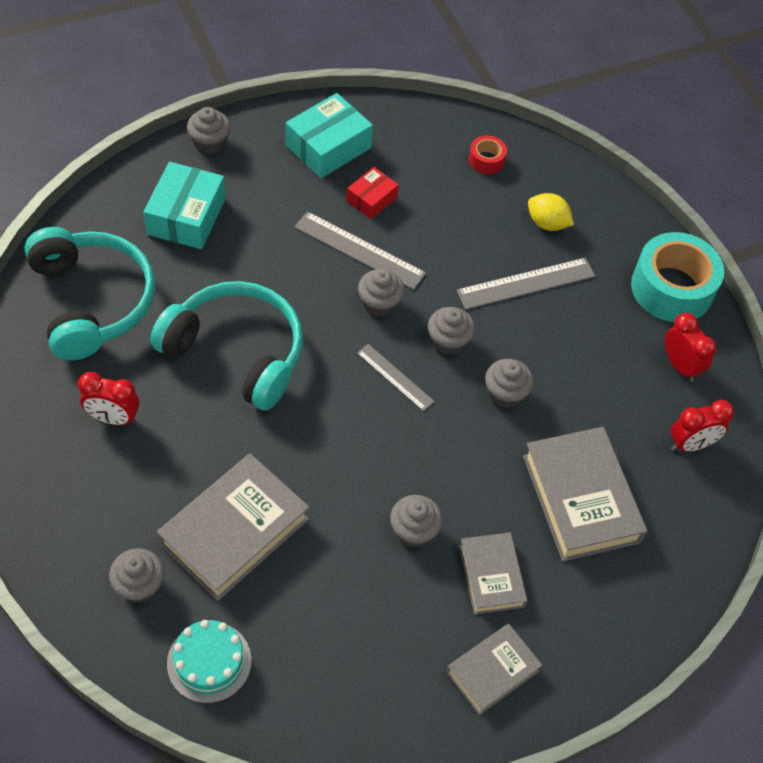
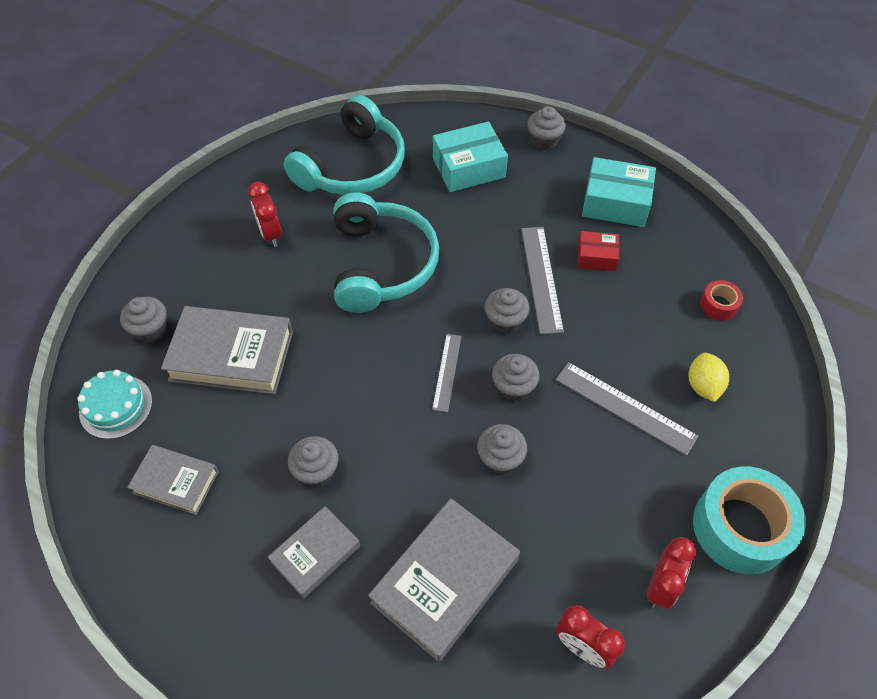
camera: 60 degrees right, 0 degrees up
(492, 671) = (226, 609): grey book -> grey book (176, 482)

